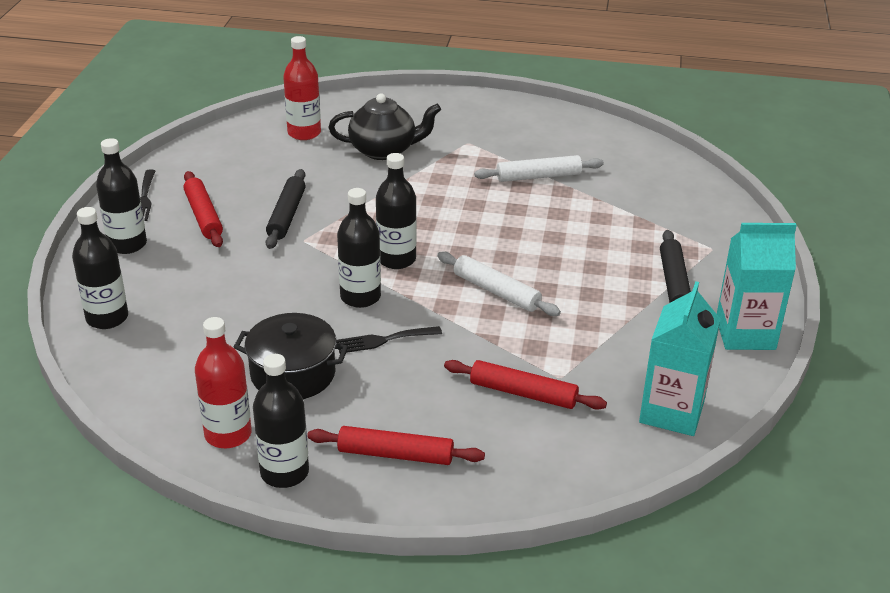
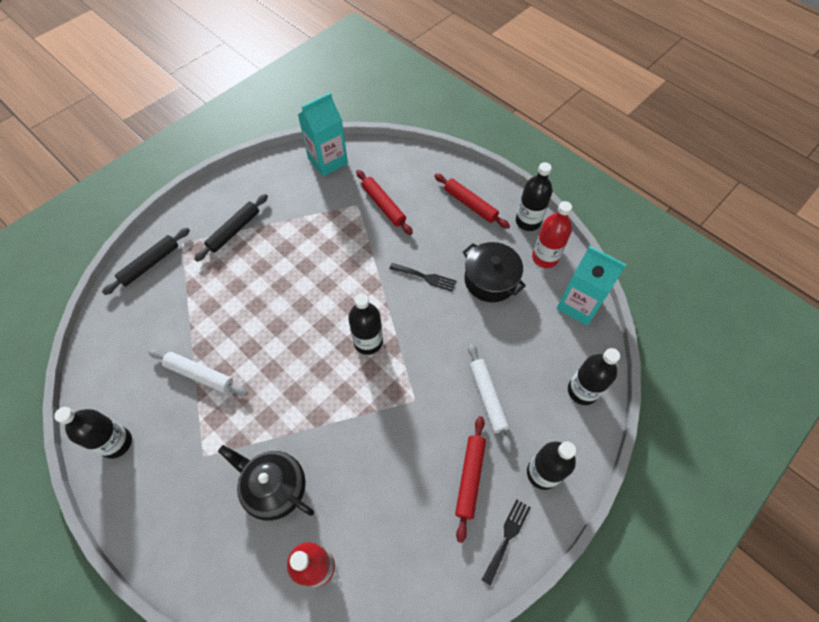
camera: 145 degrees left, 25 degrees up
(287, 215) = (408, 439): black rolling pin -> black rolling pin (150, 264)
(360, 297) = (414, 320): black bottle -> black bottle (116, 443)
(496, 291) = (334, 279): white rolling pin -> white rolling pin (488, 398)
(745, 334) = (243, 181): turquoise carton -> turquoise carton (578, 305)

